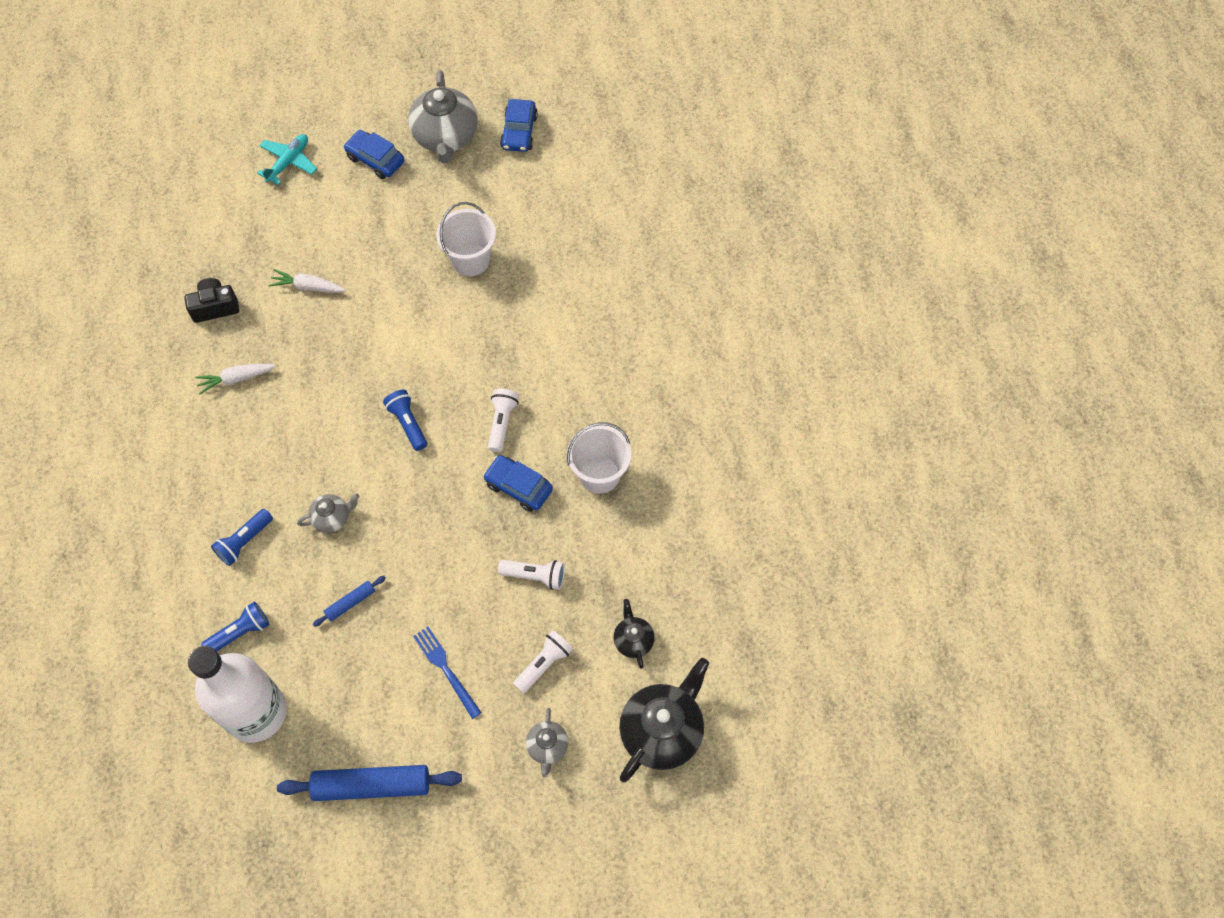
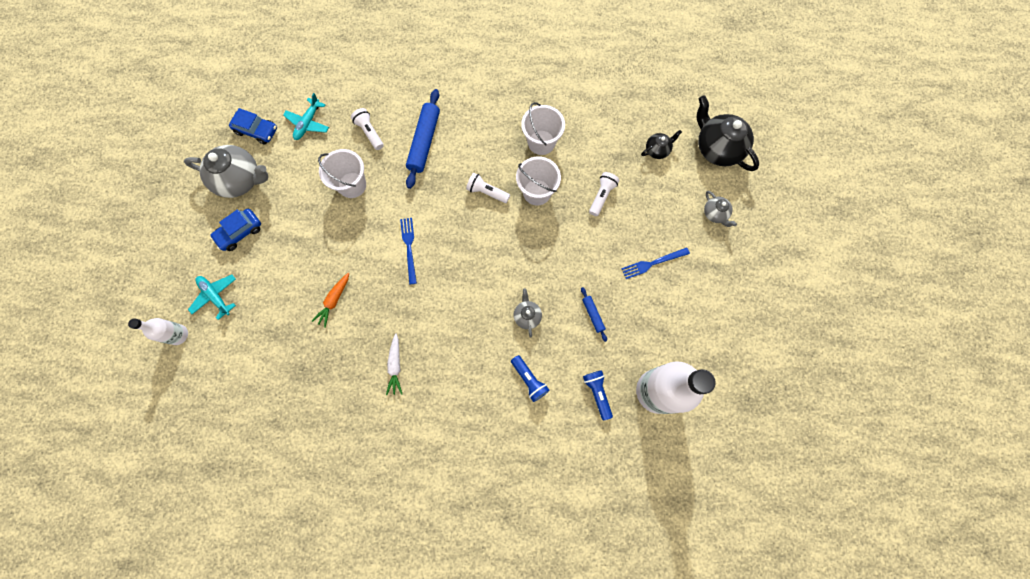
camera: 75 degrees left, 10 degrees up
(215, 307) = (327, 372): black camera -> none
(234, 142) = (178, 335): none -> white bottle
(308, 286) = (334, 301): white carrot -> orange carrot
(372, 785) = (720, 324): blue rolling pin -> blue rolling pin (424, 142)
(397, 350) = (409, 248): none -> blue fork
(408, 423) = (469, 252): blue flashlight -> none
(518, 487) = (537, 192): blue car -> white bucket
(544, 664) = (661, 204): white flashlight -> white flashlight (370, 132)
(546, 184) = (308, 123): none -> turquoise plane
(547, 747) = (715, 214): grey teapot -> grey teapot turned 45 degrees clockwise
(633, 640) = (657, 150): black teapot -> black teapot turned 150 degrees clockwise

